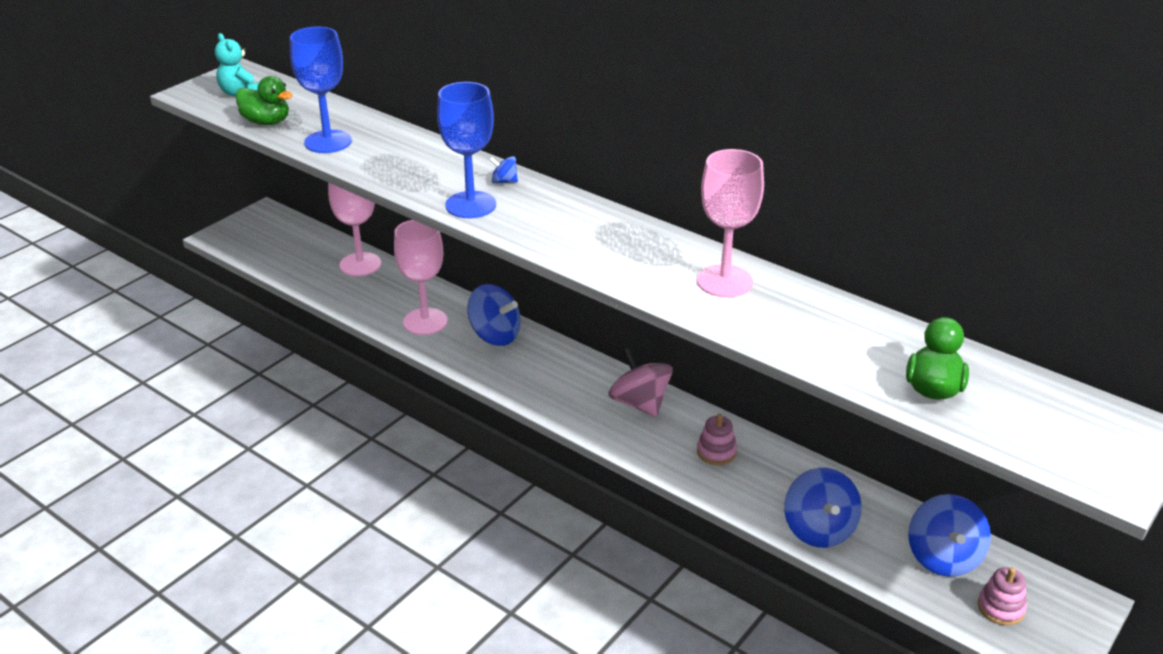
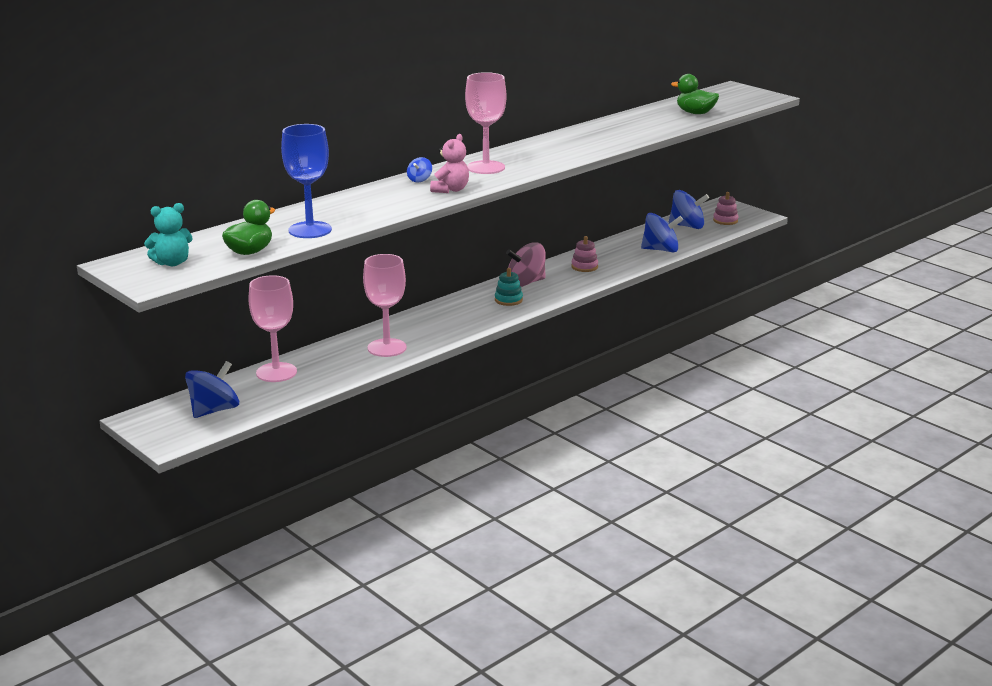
camera: 80 degrees left, 10 degrees down
(470, 205) = (450, 190): blue goblet -> pink teddy bear
(495, 335) = (420, 323): blue spinning top -> blue spinning top (214, 410)
(579, 394) = (508, 300): none -> turquoise stacking toy
(724, 281) = (580, 138): pink goblet -> pink goblet (486, 167)

